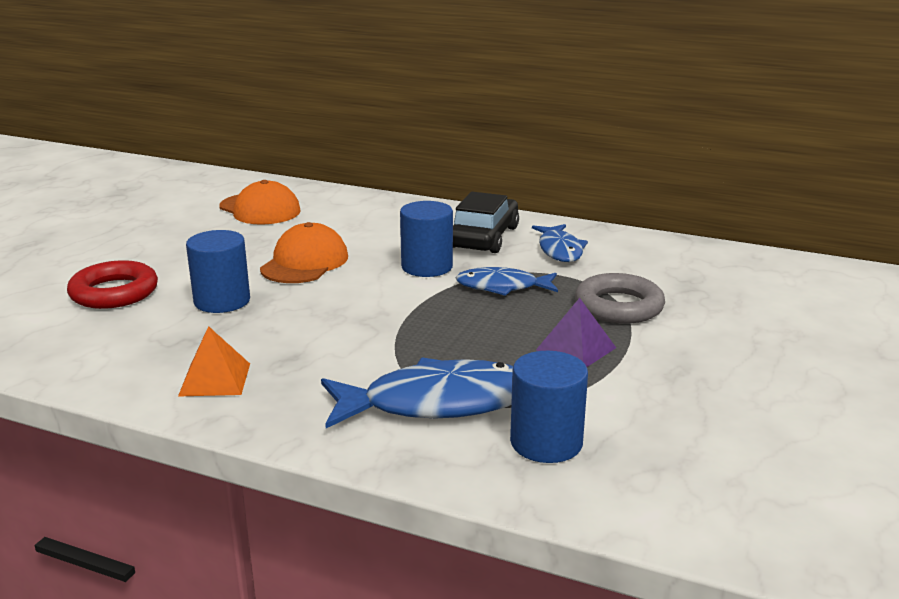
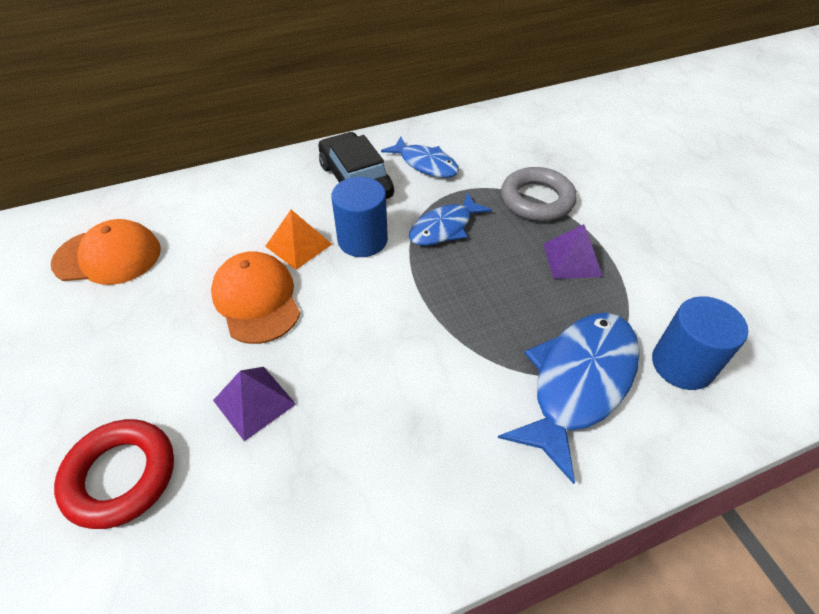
camera: 45 degrees left, 25 degrees up
(215, 379) = (396, 504): orange pyramid -> orange pyramid (298, 245)
(222, 301) = (254, 402): blue cylinder -> purple pyramid

